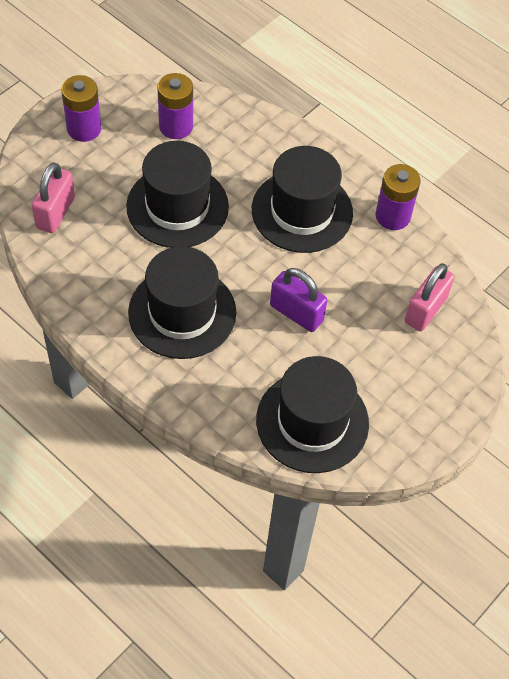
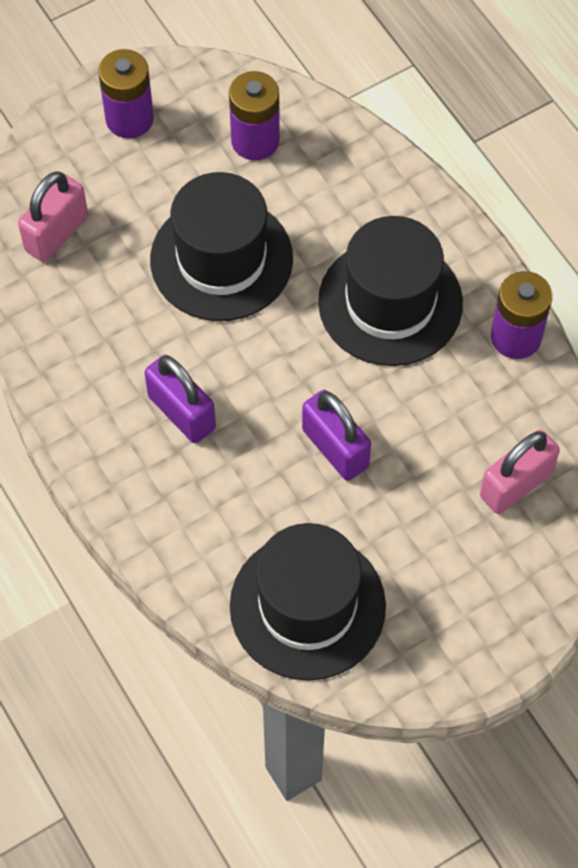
camera: 20 degrees right, 5 degrees up
(182, 312) = (181, 412): black hat -> purple padlock

